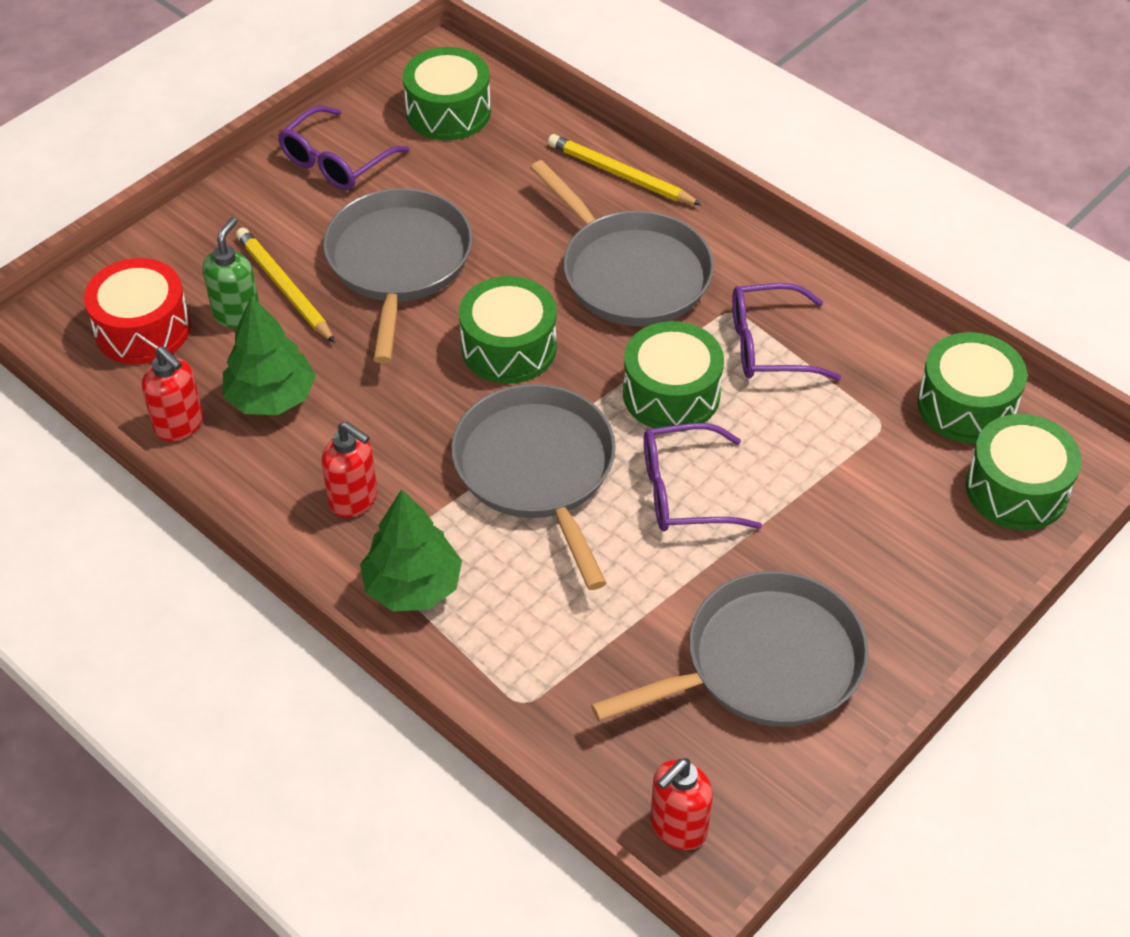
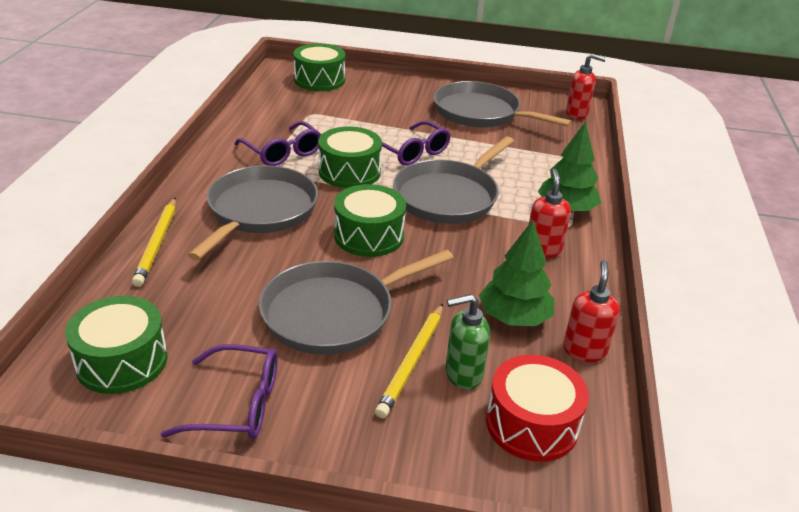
camera: 125 degrees left, 15 degrees down
(966, 405) = (277, 97): green drum -> none

